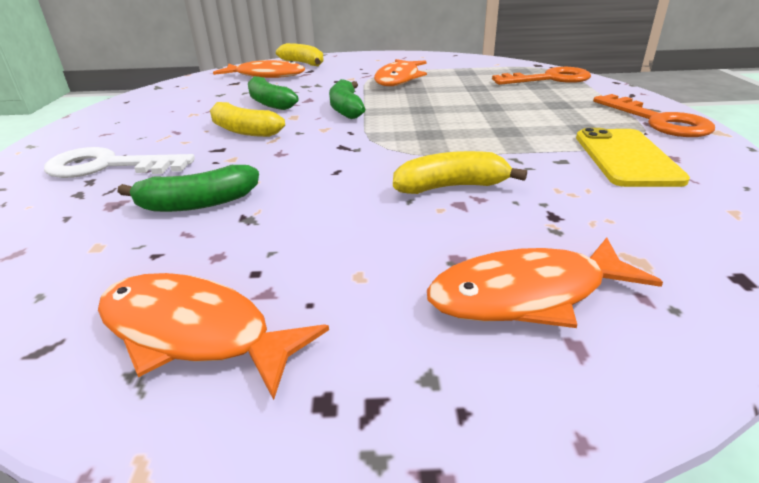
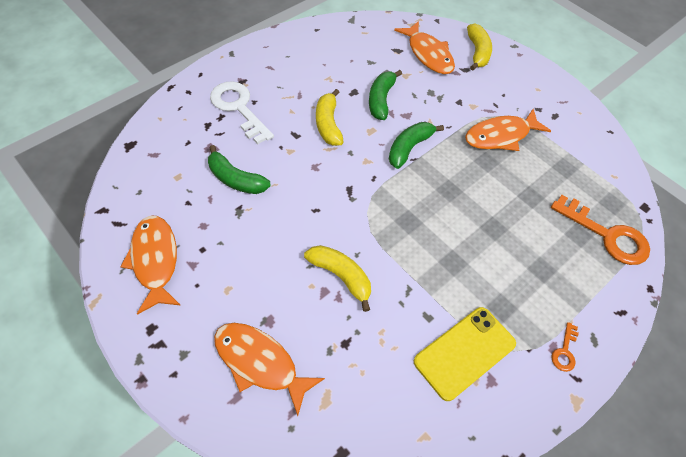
camera: 45 degrees right, 25 degrees up
(658, 121) = (564, 351): orange key -> orange key, size x0.46

